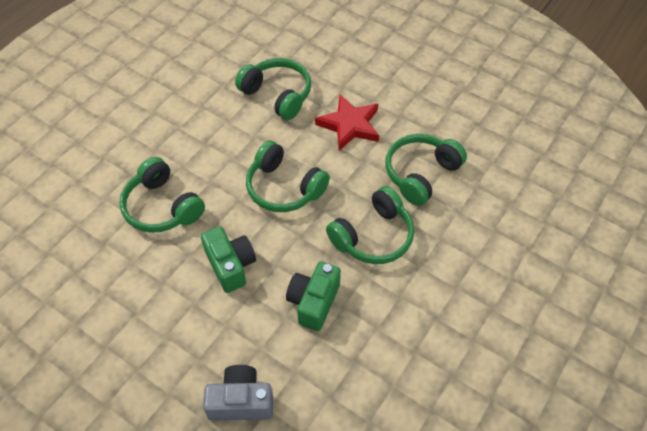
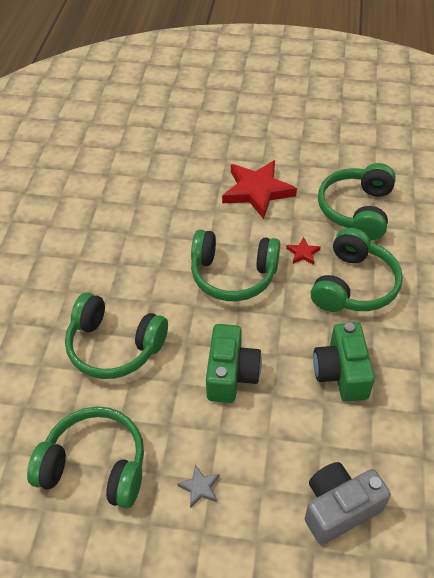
camera: 25 degrees left, 5 degrees down
(154, 338) = (200, 487): none -> grey star
(230, 265) = (231, 374): green camera -> green camera turned 60 degrees clockwise
(277, 95) = (164, 189): green headphones -> green headphones (95, 465)
(351, 192) = (303, 253): none -> red star

